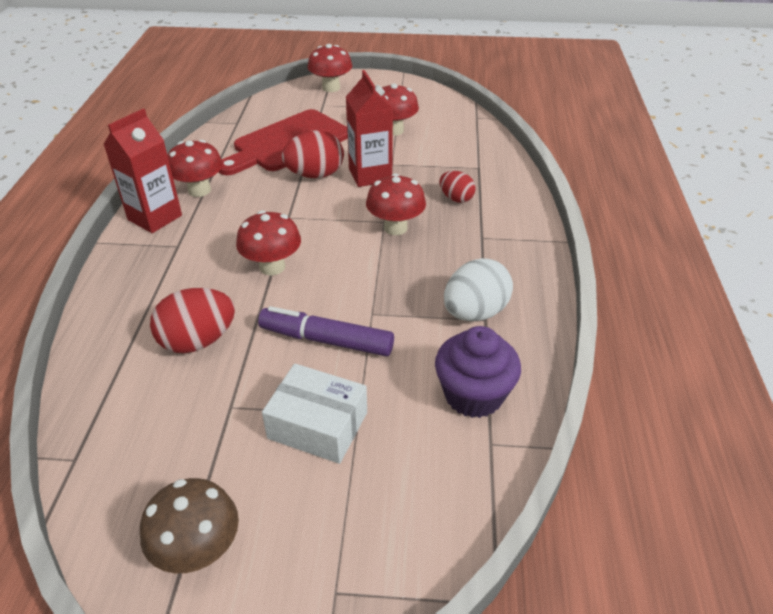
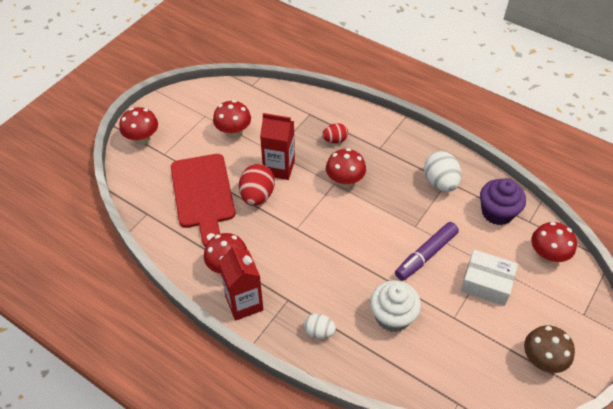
camera: 60 degrees left, 10 degrees up
(141, 285) = (319, 332): none -> white egg
(198, 341) = (392, 316): red egg -> white cupcake
(272, 267) = (344, 256): red mushroom -> red mushroom (547, 255)
(318, 425) = (486, 283): white box -> white box turned 60 degrees clockwise

